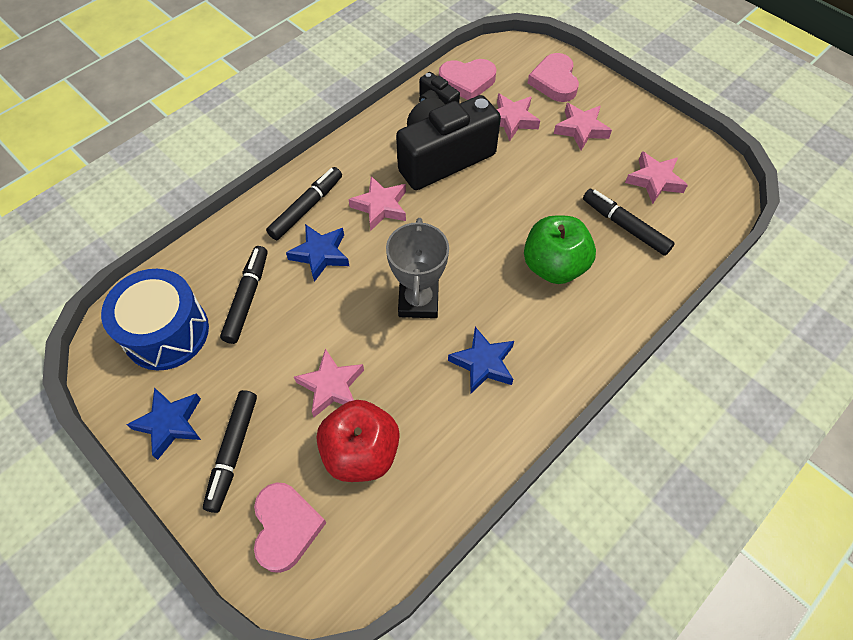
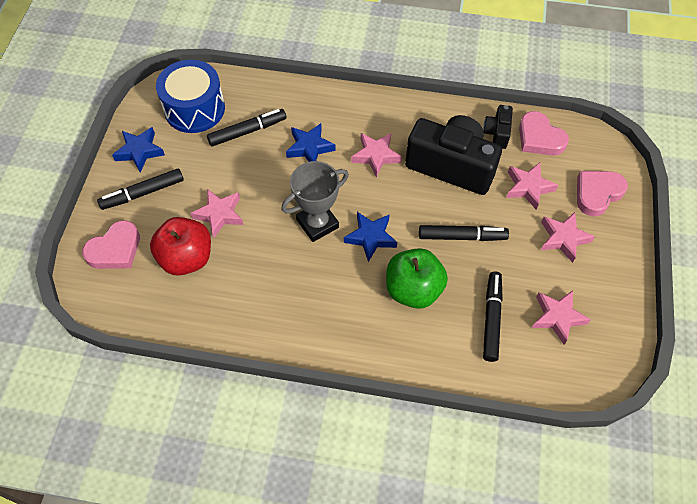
camera: 55 degrees right, 0 degrees up
(306, 208) = (339, 117): black marker -> black marker (462, 236)
(483, 363) = (298, 289): blue star -> blue star (370, 237)

